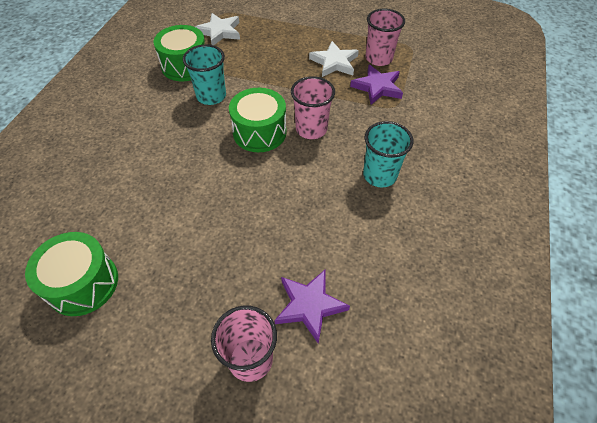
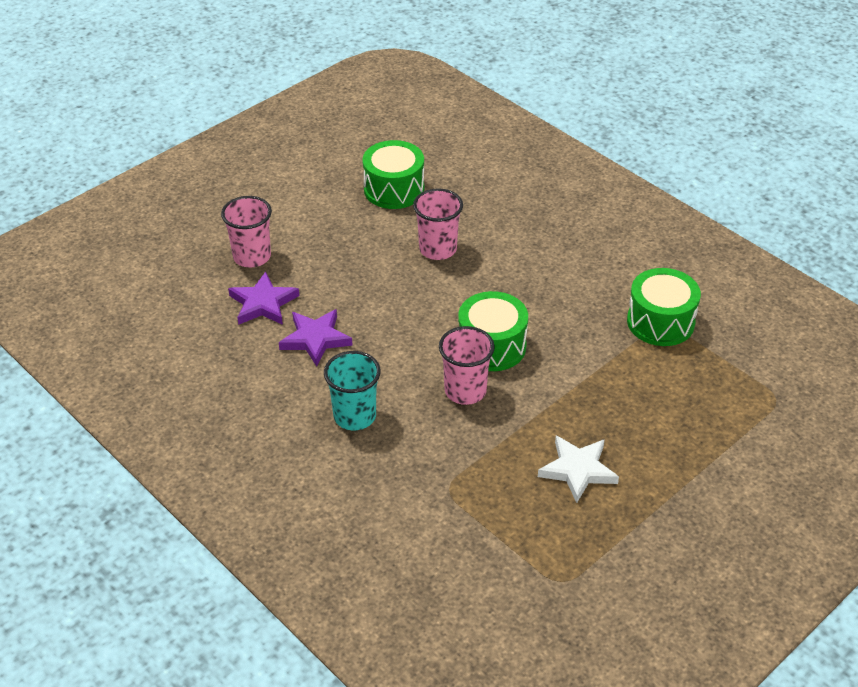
camera: 120 degrees right, 10 degrees down
(211, 96) = (583, 327): turquoise cup -> none
(219, 32) = (724, 377): white star -> none
(377, 87) = (496, 490): purple star -> purple star (315, 339)
(378, 58) = (556, 525): pink cup -> pink cup (438, 249)

